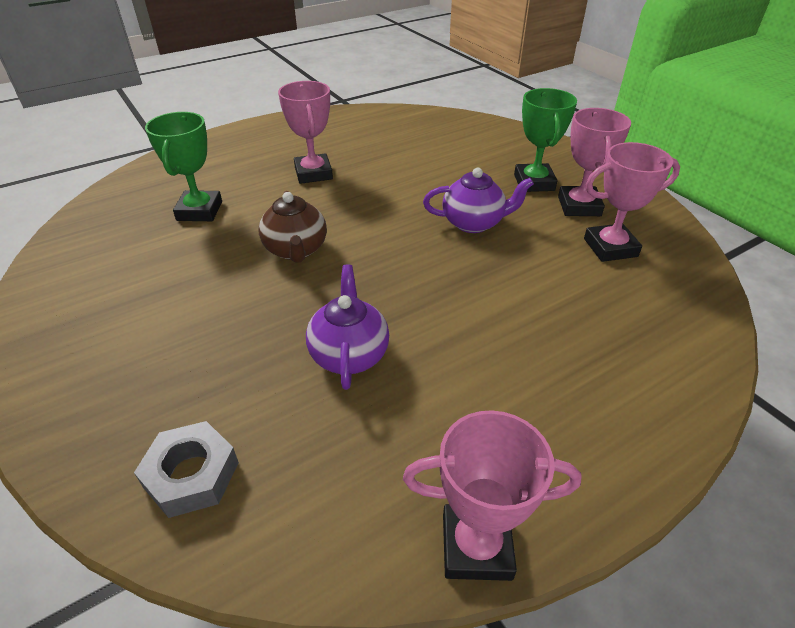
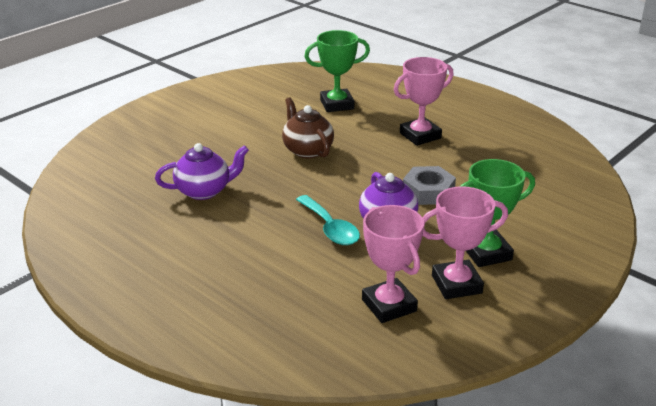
camera: 75 degrees right, 10 degrees down
(191, 475) = (105, 162): grey nut -> grey nut (428, 191)
(296, 250) = (307, 150): brown teapot -> brown teapot turned 90 degrees clockwise
(472, 260) = (330, 228): none -> turquoise spoon
(476, 546) = (66, 255): pink trophy -> none

